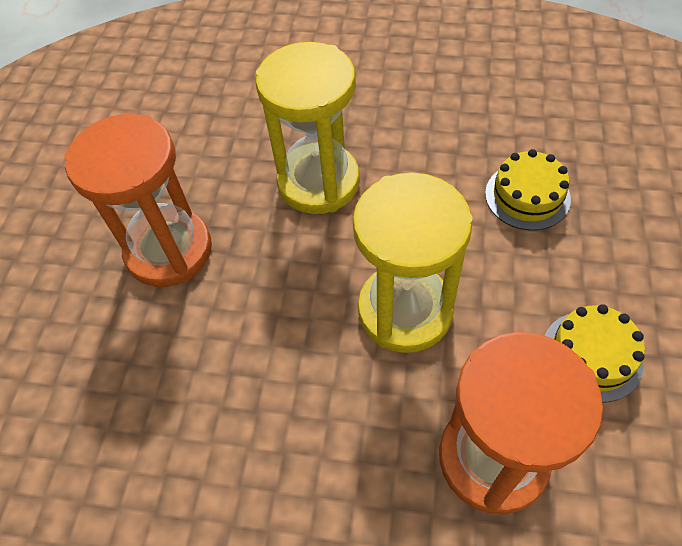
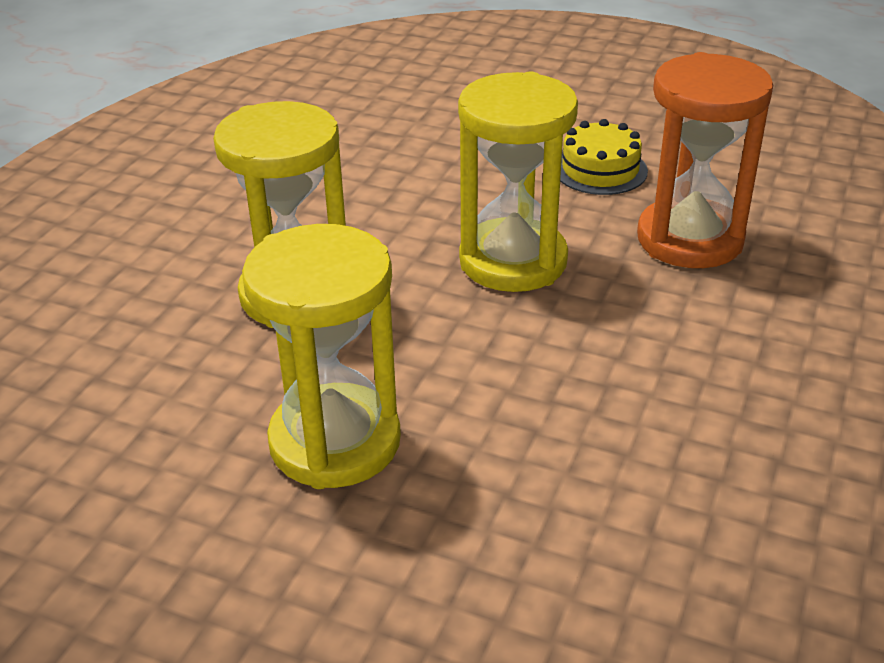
camera: 80 degrees left, 20 degrees down
(169, 251) = (335, 442): orange hourglass -> yellow hourglass
(527, 196) = (404, 164): yellow cake -> none

